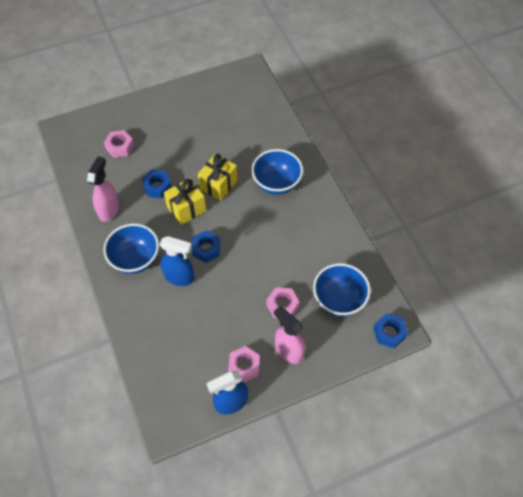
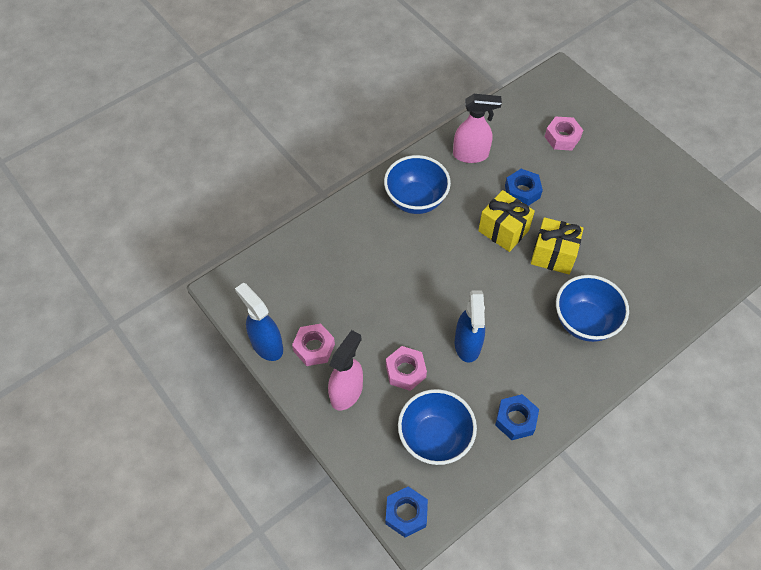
camera: 75 degrees right, 0 degrees up
(179, 277) = (407, 250): blue spray bottle -> blue spray bottle (467, 345)
(206, 249) = (455, 267): blue nut -> blue nut (515, 420)

